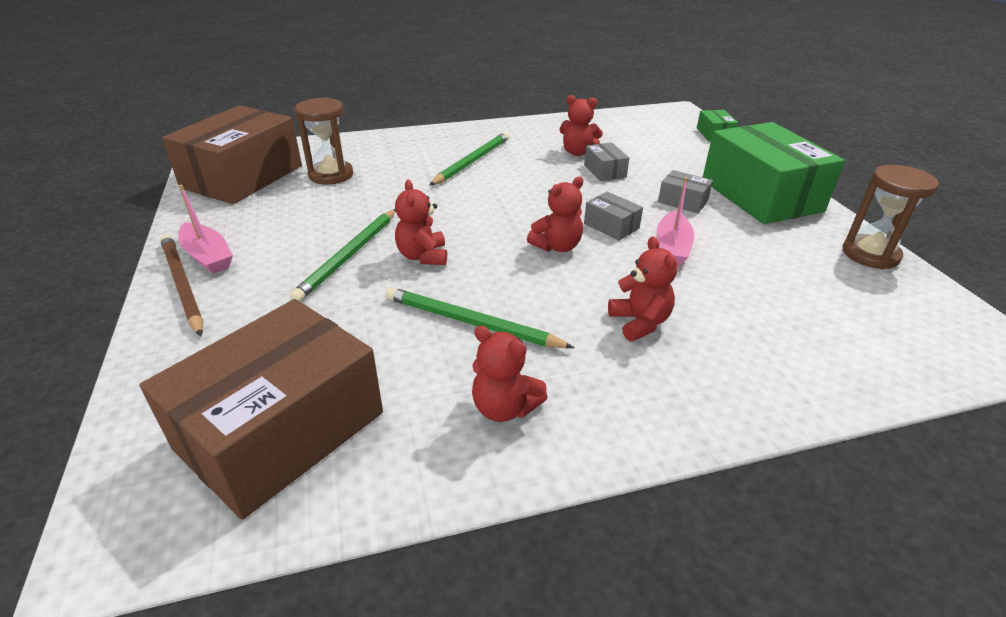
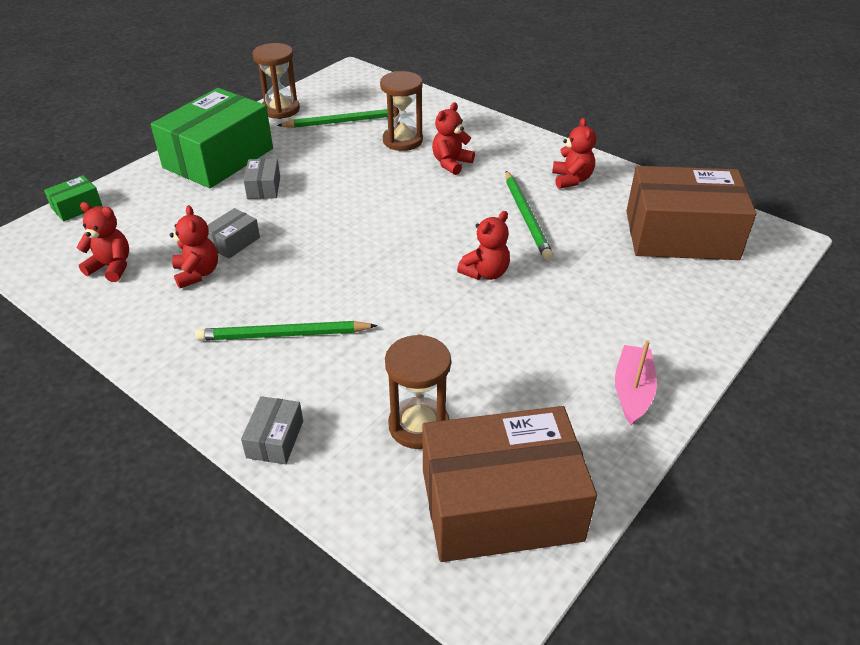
camera: 125 degrees left, 5 degrees up
(182, 285) = (672, 372): brown pencil -> none
(349, 256) = (530, 309): green pencil -> green pencil (345, 121)
(557, 246) = (400, 219): red teddy bear -> red teddy bear (111, 267)
(611, 226) = (342, 206): grey box -> grey box (275, 439)
(672, 248) = (348, 174): pink boat -> none
(729, 310) = (402, 141): none -> brown hourglass

